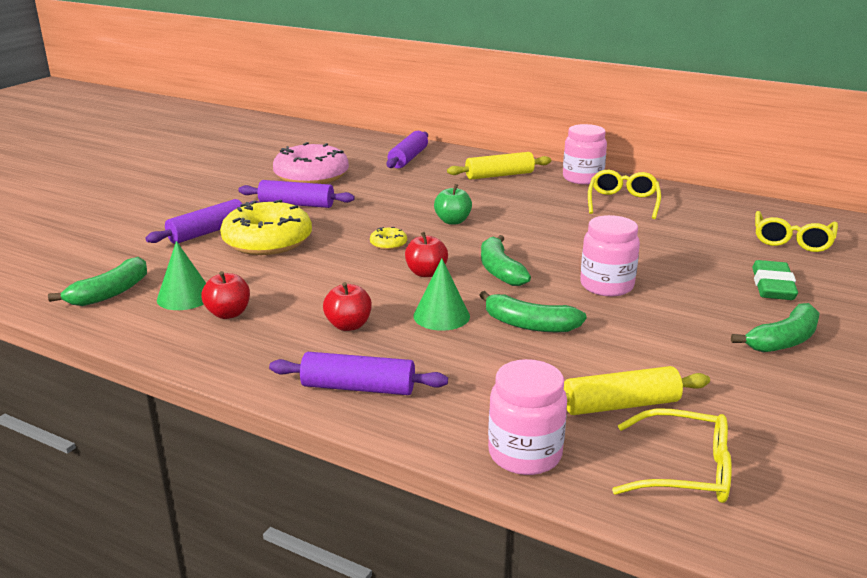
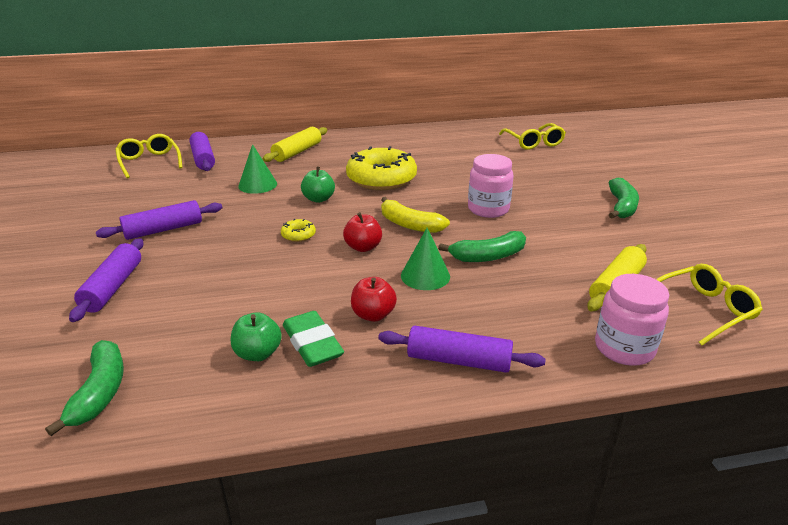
camera: 40 degrees left, 5 degrees up
(184, 297) = (190, 358): green cone -> green cone (257, 185)
(228, 313) = (258, 353): red apple -> green apple
(267, 241) = (188, 272): yellow donut -> yellow donut (381, 179)
(311, 176) = (137, 199): pink donut -> none
(358, 388) = (458, 361): purple rolling pin -> purple rolling pin turned 45 degrees clockwise
(500, 270) = (409, 225): green banana -> yellow banana
(582, 178) = (358, 137): pink jar -> none
(623, 202) = (408, 147): yellow glasses -> yellow glasses (149, 162)
(772, 286) = (567, 175): green eraser -> green eraser (312, 344)

